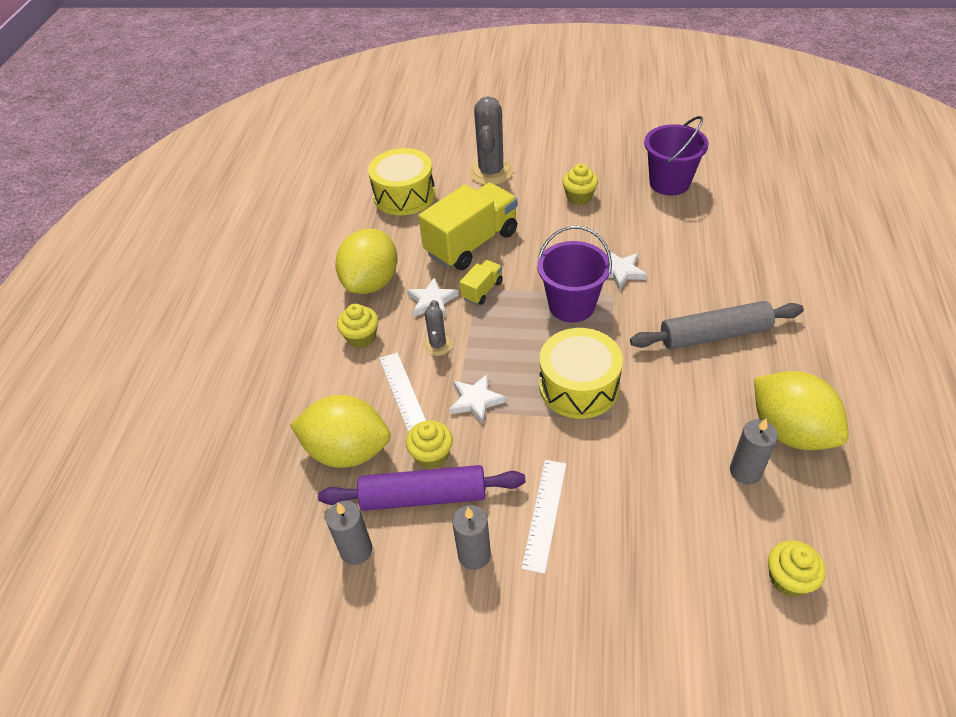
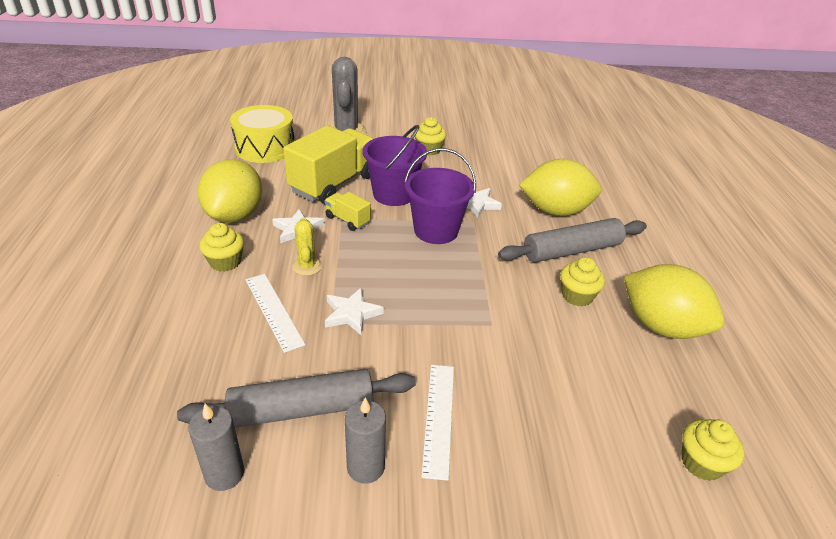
camera: 15 degrees left, 10 degrees down
(347, 451) = (212, 369): yellow lemon -> yellow lemon (555, 211)
(424, 496) = (302, 409): purple rolling pin -> grey rolling pin
(431, 455) = (308, 367): yellow cupcake -> yellow cupcake (577, 296)
(438, 345) = (307, 266): grey cactus -> yellow cactus
(482, 290) = (347, 220): yellow truck -> yellow truck turned 75 degrees counterclockwise
(579, 386) = (454, 297): yellow drum -> none
(669, 183) = (505, 140): purple bucket -> purple bucket (393, 194)
(745, 471) = (630, 364): grey candle -> none

